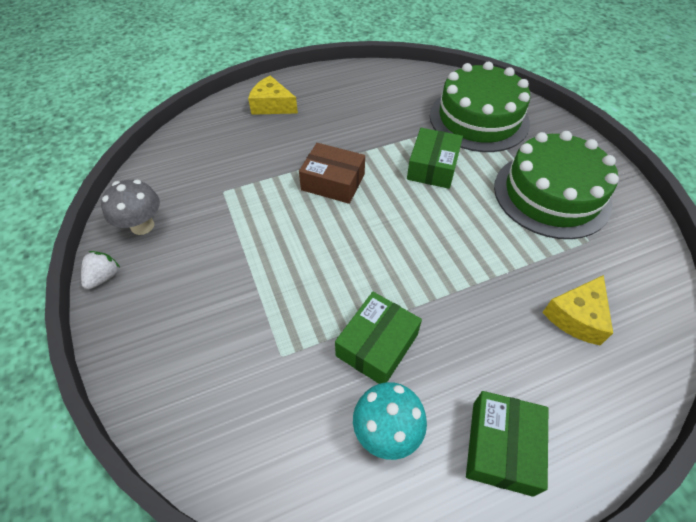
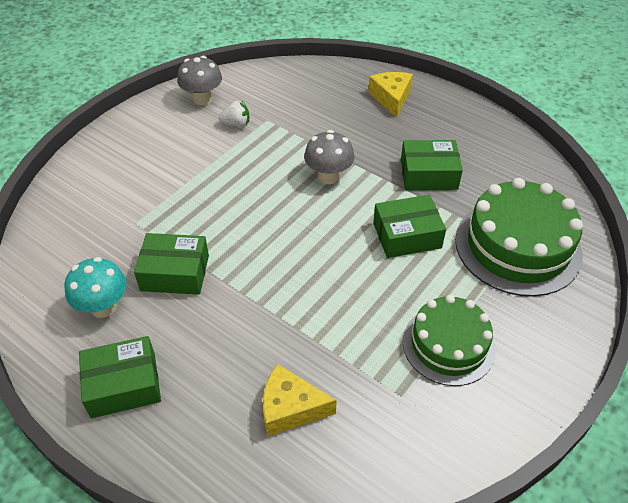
camera: 60 degrees right, 5 degrees down
(104, 277) = (147, 106): white strawberry -> white strawberry (236, 124)
(333, 182) = (328, 176): brown box -> grey mushroom
(376, 126) = (428, 174): none -> green box
(551, 194) = (448, 345): green cake -> green cake, size x0.66

